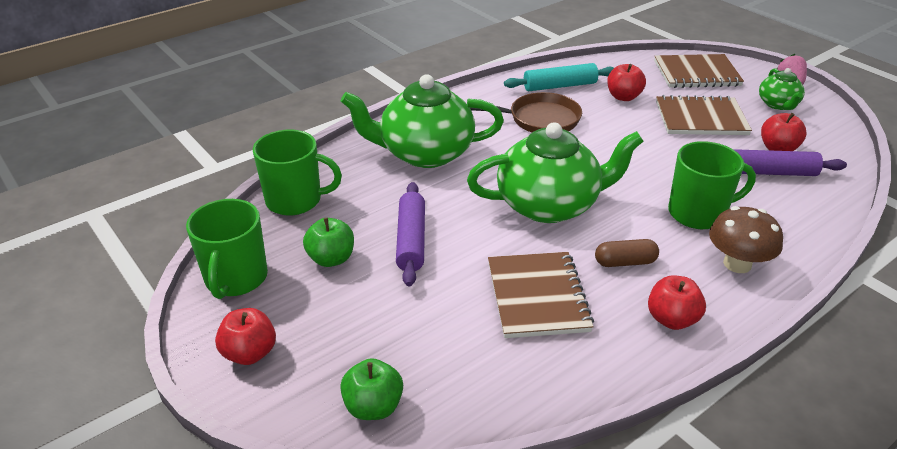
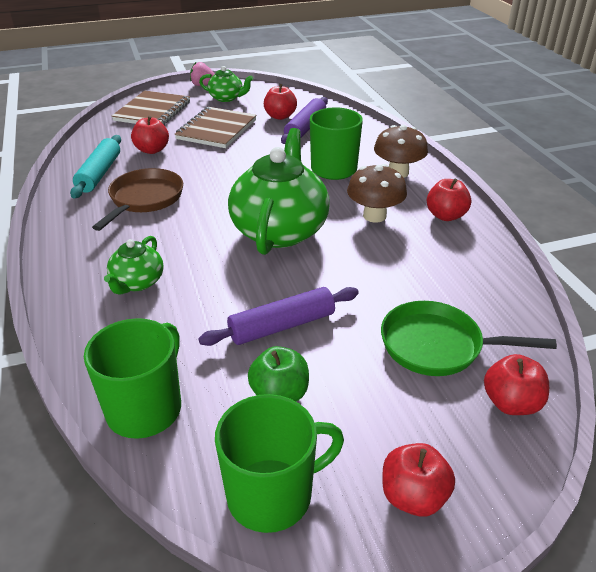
camera: 70 degrees left, 0 degrees up
(236, 278) = (272, 494): green mug -> green mug turned 45 degrees counterclockwise
(373, 407) = (511, 403): green apple -> red apple
(411, 240) = (282, 325): purple rolling pin -> purple rolling pin turned 45 degrees counterclockwise
(424, 153) = (137, 283): green teapot -> green teapot, size x0.50
(431, 344) = (438, 346): none -> green pan
(537, 297) = (398, 269): brown notebook -> none
(625, 262) = (374, 216): brown capsule -> brown mushroom

